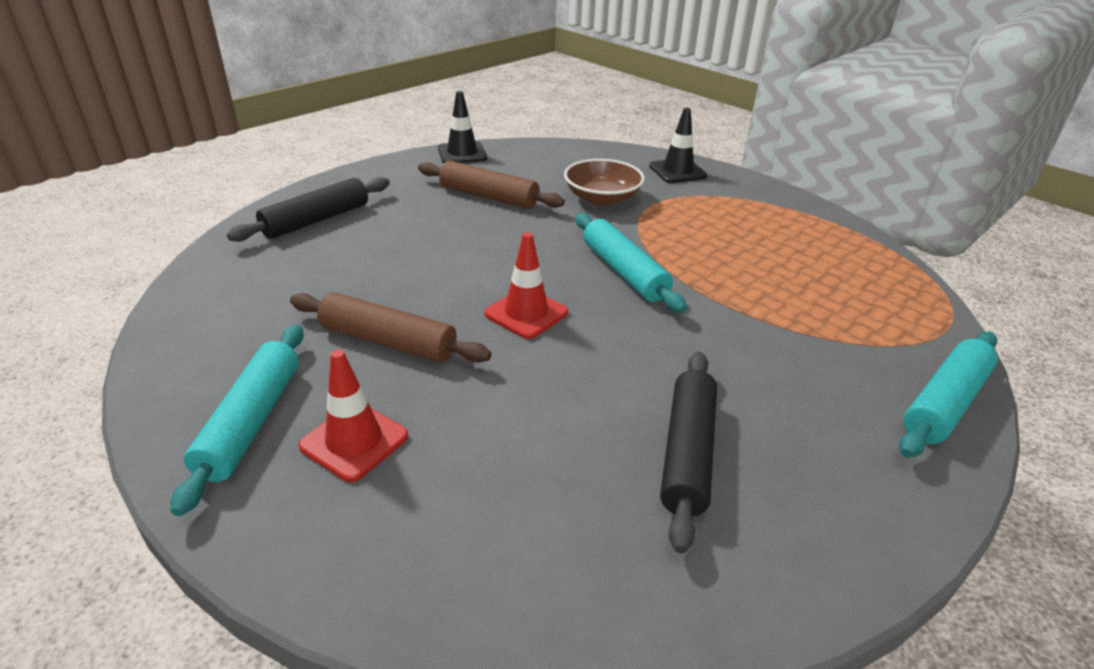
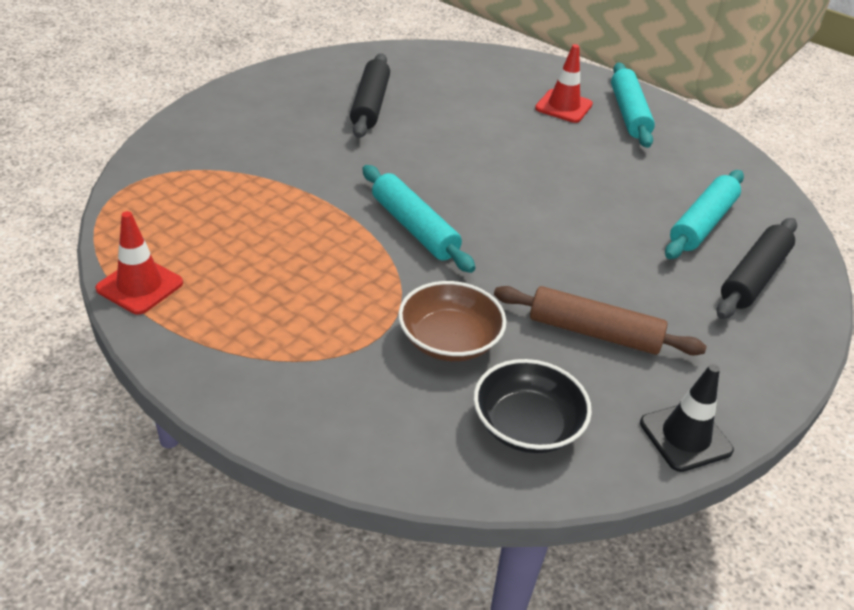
camera: 170 degrees right, 5 degrees up
(388, 341) = (585, 159): brown rolling pin -> none
(526, 313) = (493, 184): red traffic cone -> red traffic cone (140, 286)
(559, 162) = (527, 425): none -> black bowl
(677, 171) = (339, 418): black traffic cone -> none
(945, 403) = (184, 132): turquoise rolling pin -> turquoise rolling pin (702, 224)

